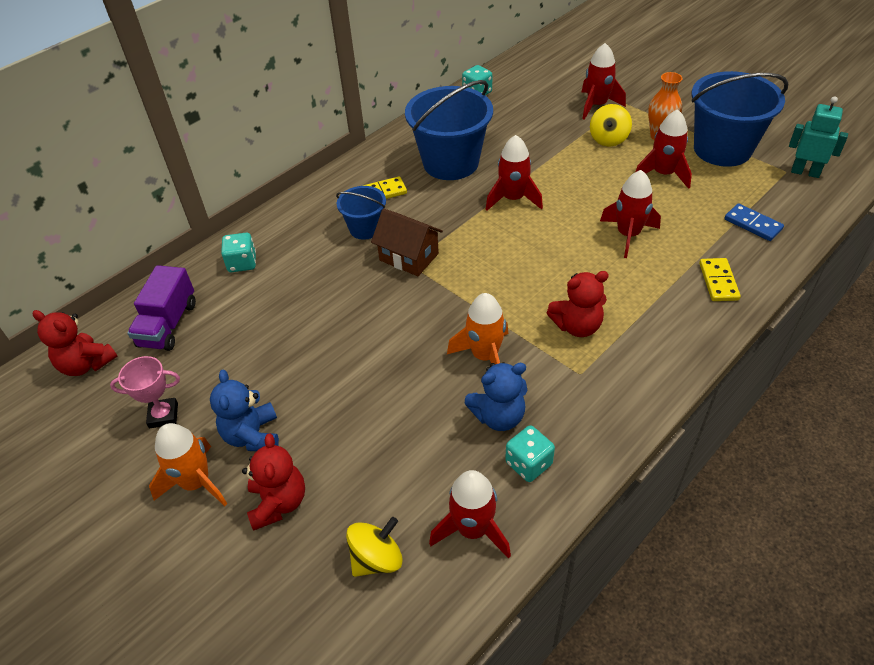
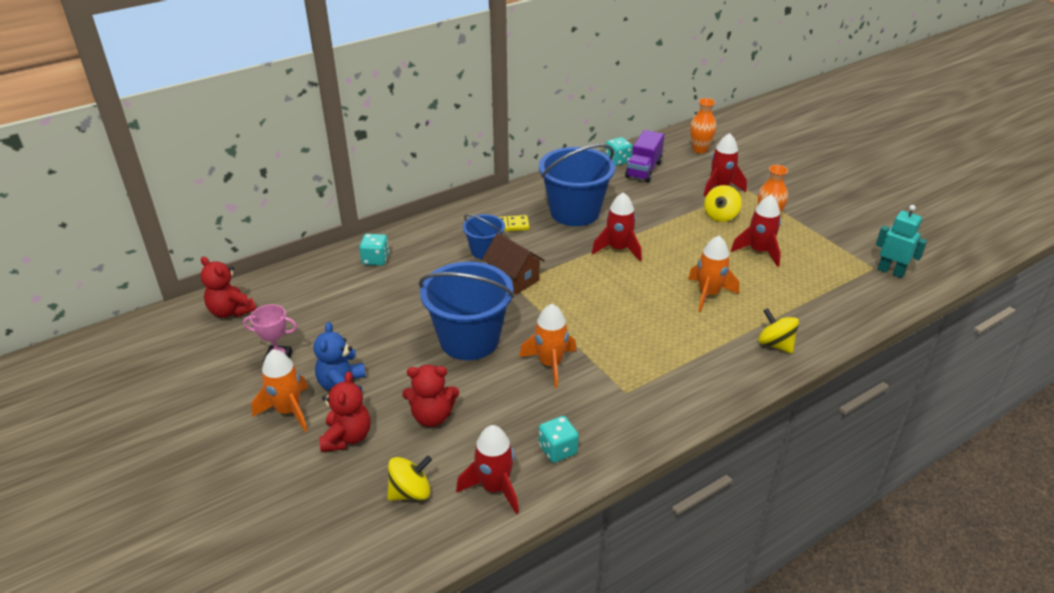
camera: 10 degrees right, 10 degrees down
(168, 324) = (302, 294): purple truck -> purple truck (643, 170)
(498, 416) = (545, 410): blue teddy bear -> none
(560, 65) = (700, 149): none -> orange vase
(577, 326) = (637, 356): red teddy bear -> red teddy bear (432, 416)
(628, 235) = (708, 294): red rocket -> orange rocket
(718, 281) = (775, 344): yellow domino -> yellow spinning top
(722, 149) = (821, 240): blue bucket -> blue bucket (469, 340)
(752, 224) = (824, 305): blue domino -> none

